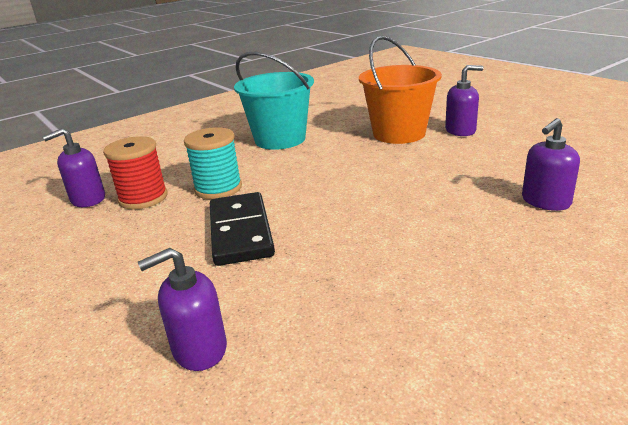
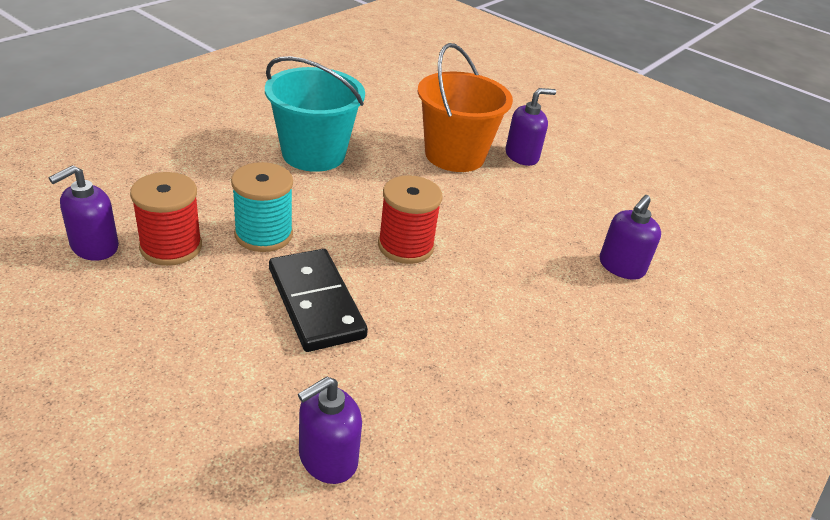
camera: 20 degrees left, 10 degrees up
(335, 192) = (405, 246): none -> red spool

